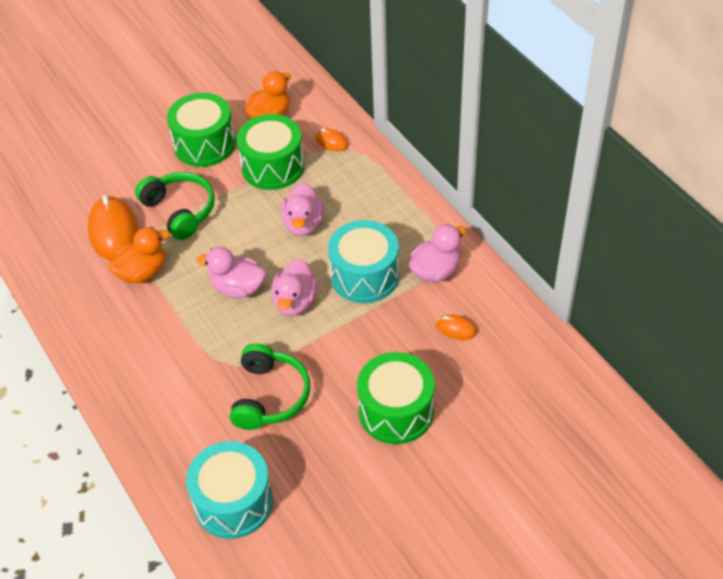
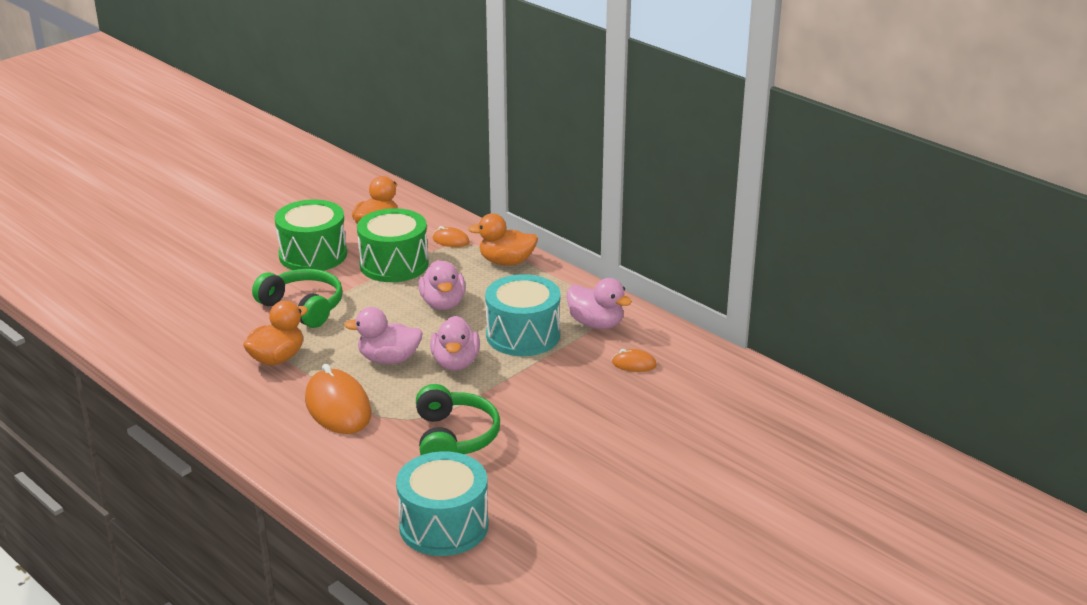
camera: 15 degrees left, 20 degrees down
(114, 231) = (233, 330): orange mouse -> orange mouse (338, 407)
(375, 177) = (506, 262): none -> orange duck
(396, 411) = (595, 433): green drum -> none
(435, 271) = (596, 324): pink duck -> pink duck turned 90 degrees clockwise

